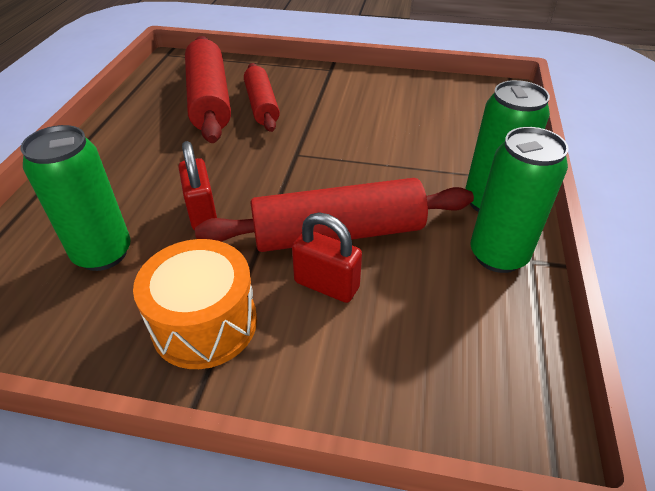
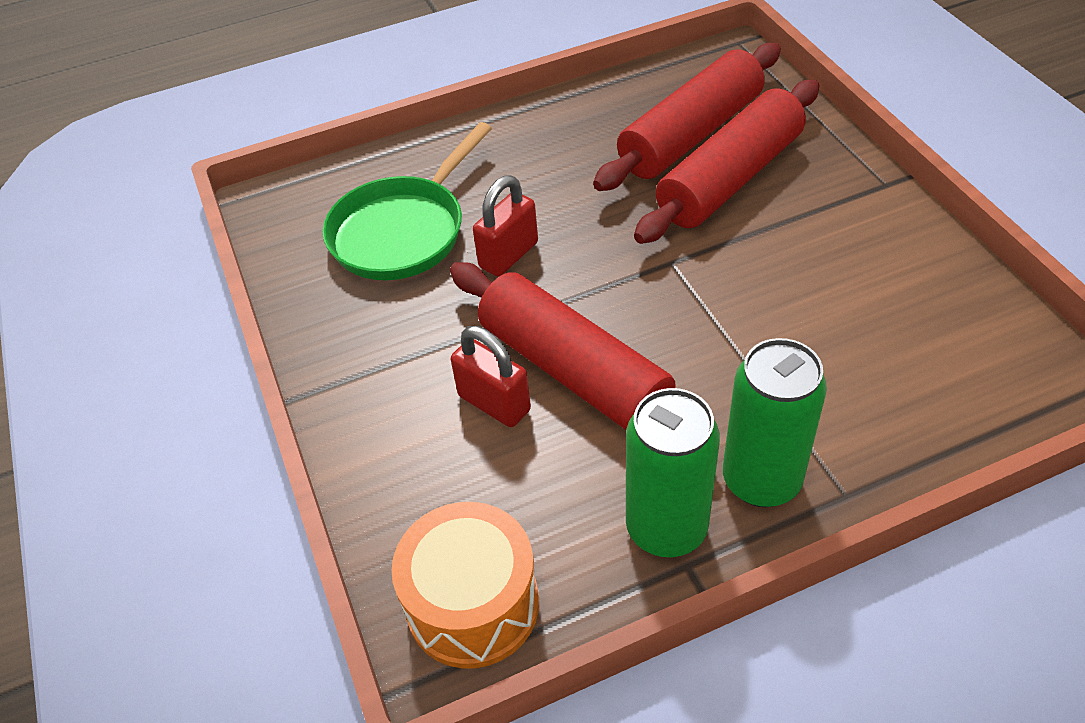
camera: 60 degrees right, 5 degrees up
(103, 253) = (403, 231): green can -> green pan
(205, 323) = (382, 348): orange drum -> orange drum (473, 604)
(262, 105) = (730, 179): red rolling pin -> red rolling pin, size x1.58
(326, 285) = (494, 403): red padlock -> red padlock turned 45 degrees counterclockwise

